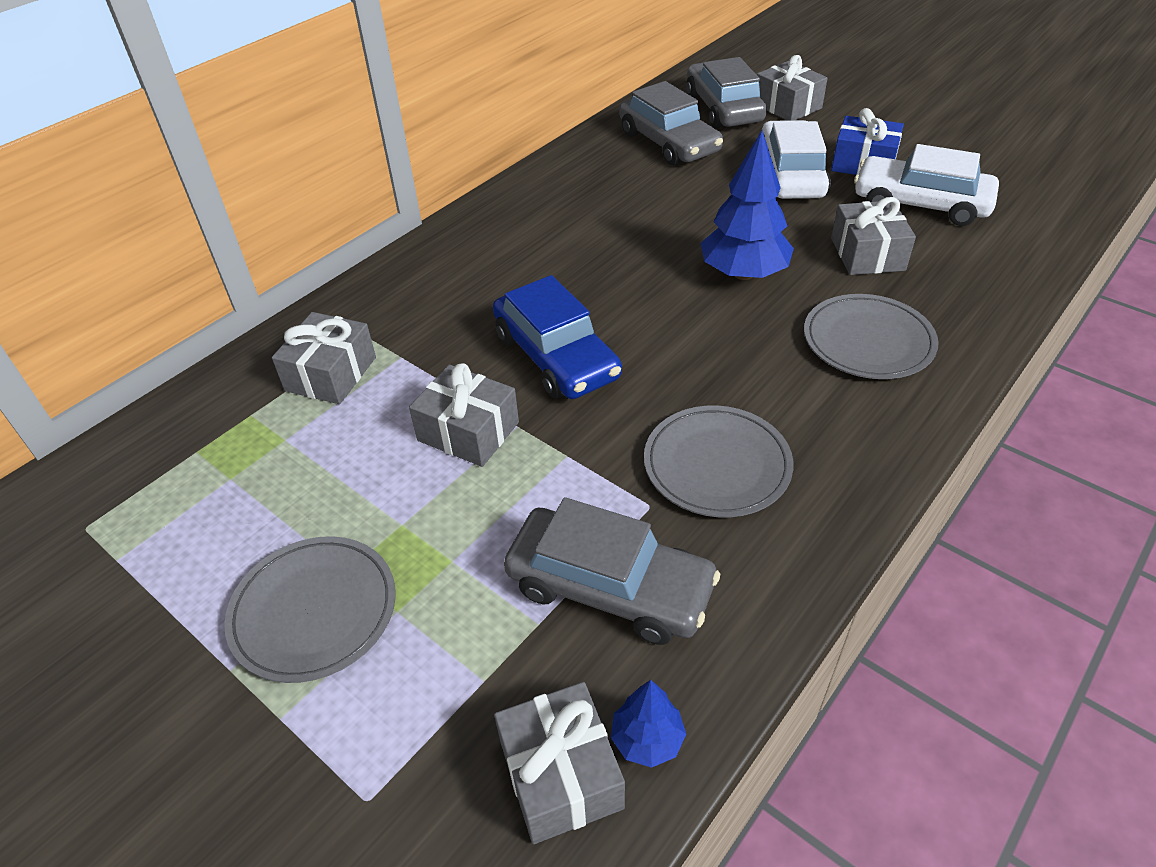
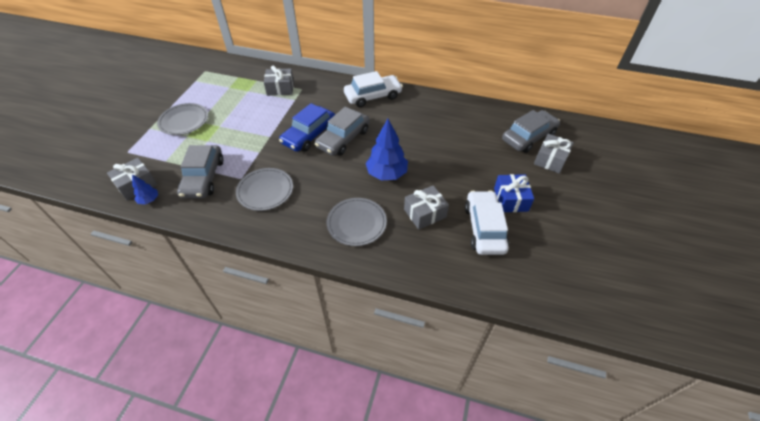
camera: 65 degrees right, 5 degrees up
(468, 431) = (263, 126): grey gift -> none
(668, 143) = (480, 126): grey car -> grey car (343, 138)
(790, 175) = (479, 174): white car -> white car (373, 96)

